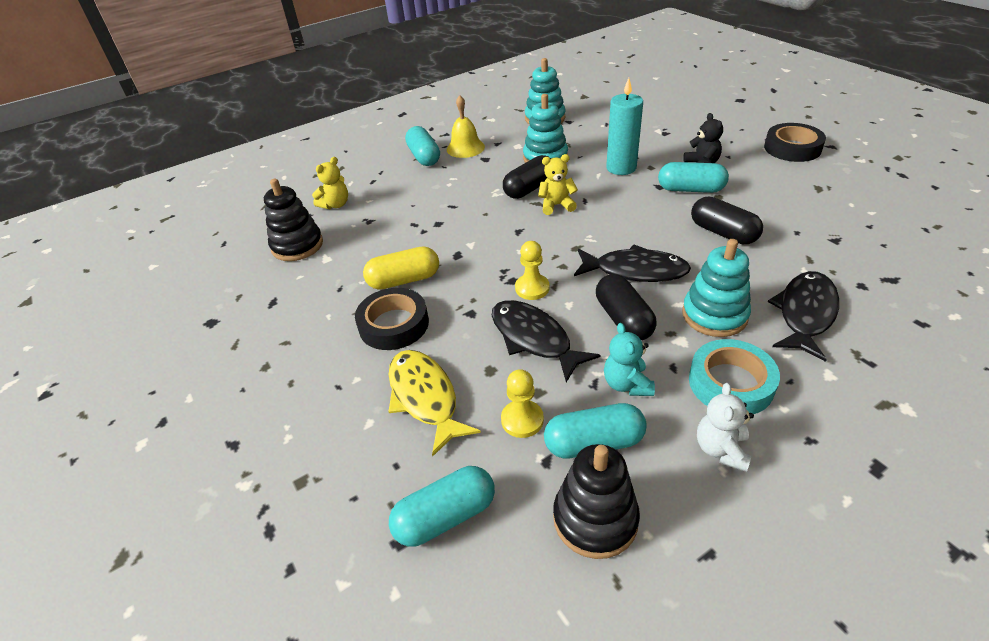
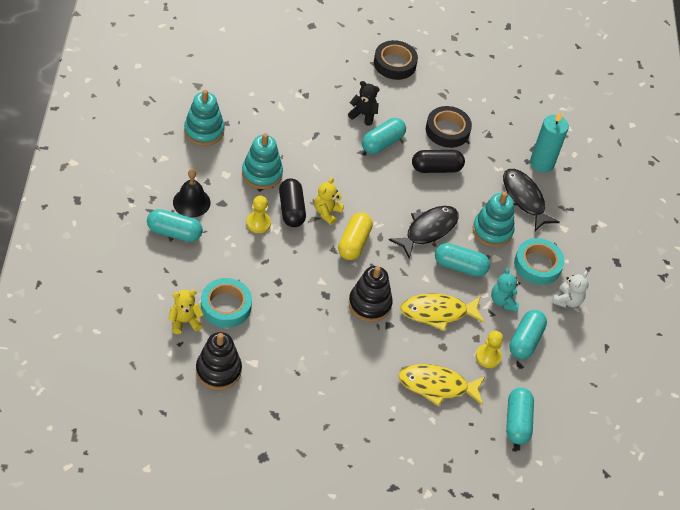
camera: 65 degrees left, 10 degrees up
(335, 205) = (185, 321): yellow teddy bear -> yellow teddy bear turned 90 degrees counterclockwise
(375, 213) = (226, 306): none -> turquoise tape
(394, 324) = (363, 365): black tape -> black tape (447, 130)
(404, 280) = (324, 336): yellow capsule -> yellow capsule (354, 243)
(465, 148) = (191, 202): yellow bell -> black bell
(532, 288) = (396, 283): yellow pawn -> yellow pawn (258, 223)
(534, 339) = (438, 312): black fish -> yellow fish
(595, 519) = (562, 370): black stacking toy -> black stacking toy (369, 304)
(621, 168) = (321, 150): turquoise candle -> turquoise candle (542, 163)
(623, 319) = (460, 266): black capsule -> turquoise capsule
(627, 384) = (503, 301): turquoise teddy bear -> turquoise teddy bear turned 60 degrees clockwise
(721, 449) = (567, 300): white teddy bear -> white teddy bear turned 105 degrees counterclockwise

